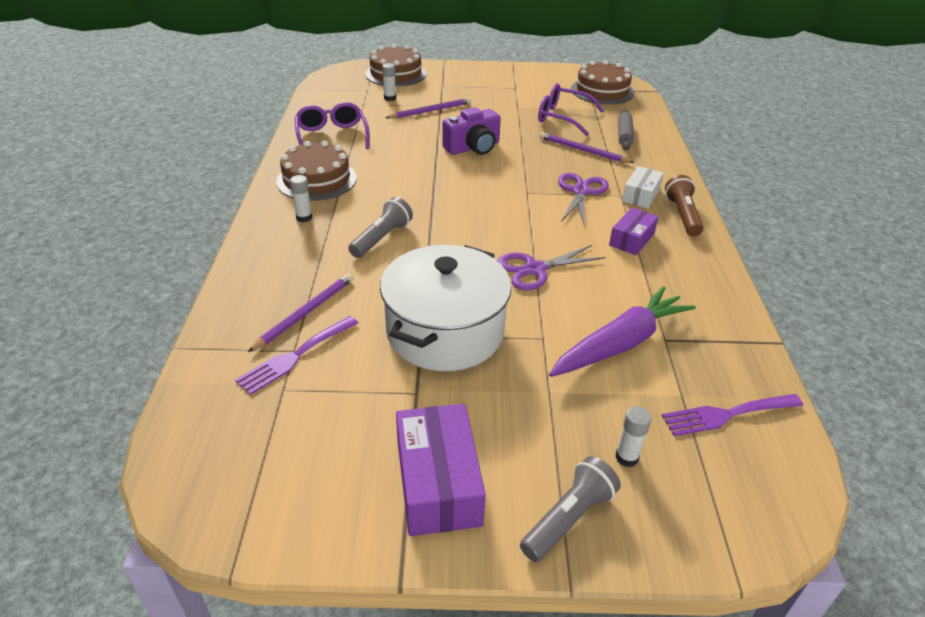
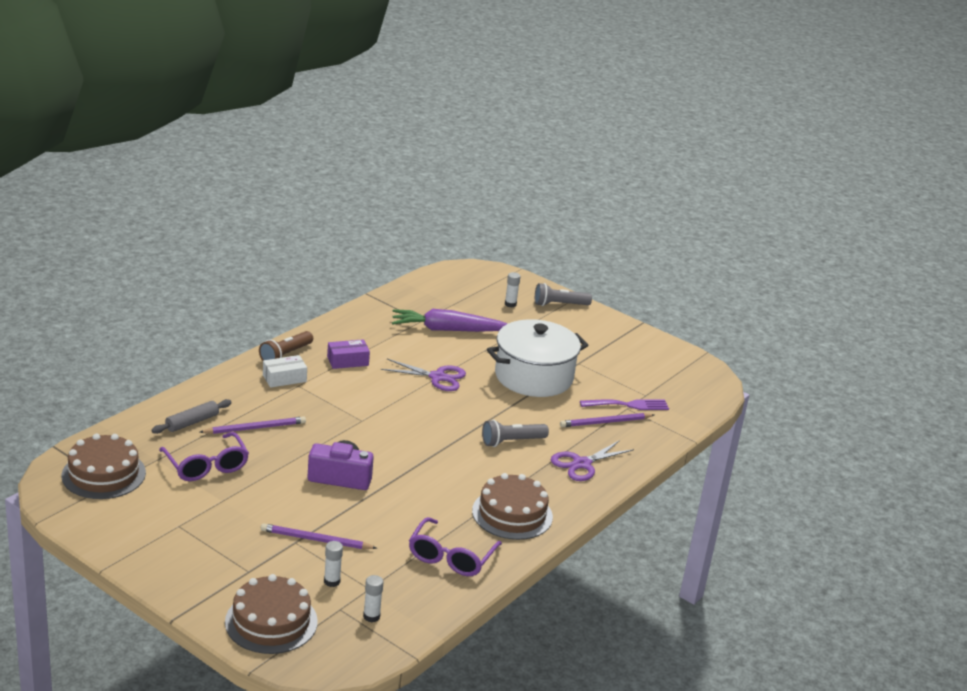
camera: 145 degrees left, 10 degrees down
(304, 218) = (553, 484): white glue stick -> white glue stick (371, 616)
(438, 482) = (601, 335): purple box -> none
(581, 192) = (322, 401): purple scissors -> purple scissors (582, 464)
(583, 150) = (255, 428): purple pencil -> purple pencil turned 90 degrees counterclockwise
(726, 415) = (444, 292): purple fork -> none

